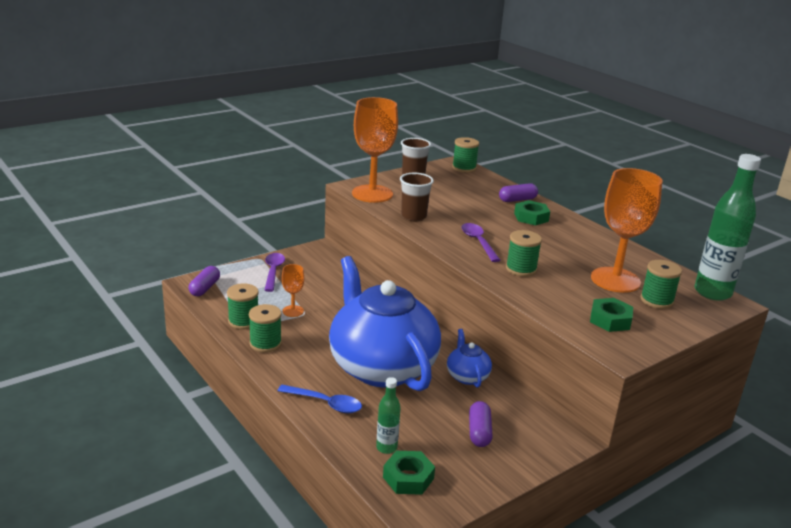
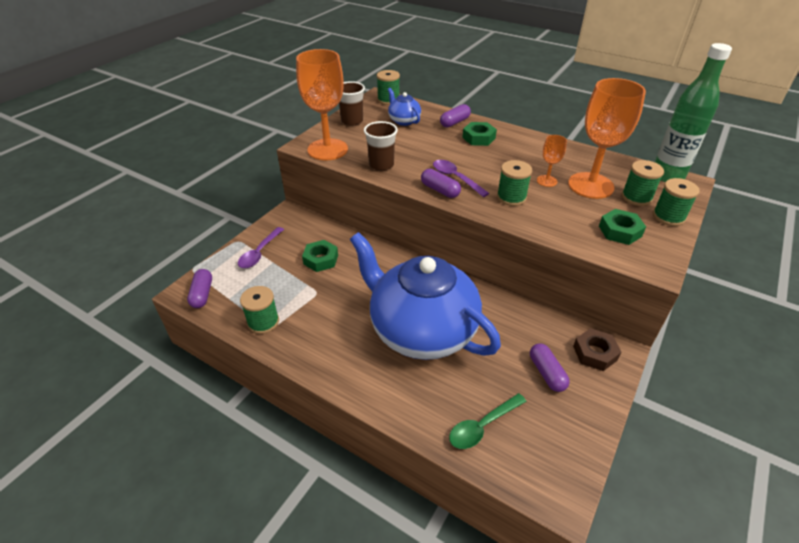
camera: 20 degrees left, 15 degrees up
(265, 344) = (300, 342): green spool -> green spool (668, 217)
(273, 272) = (260, 253): purple spoon -> purple spoon turned 135 degrees counterclockwise
(293, 311) = (304, 293): orange goblet -> orange goblet (546, 181)
(325, 403) = (397, 394): blue spoon -> none
(386, 448) = (482, 426): green bottle -> green spoon
(408, 478) = (523, 455): green nut -> green nut (321, 259)
(454, 247) = (440, 190): none -> purple capsule
(467, 376) = (498, 313): blue teapot -> blue teapot (404, 121)
(542, 433) = (595, 353): none -> brown nut

